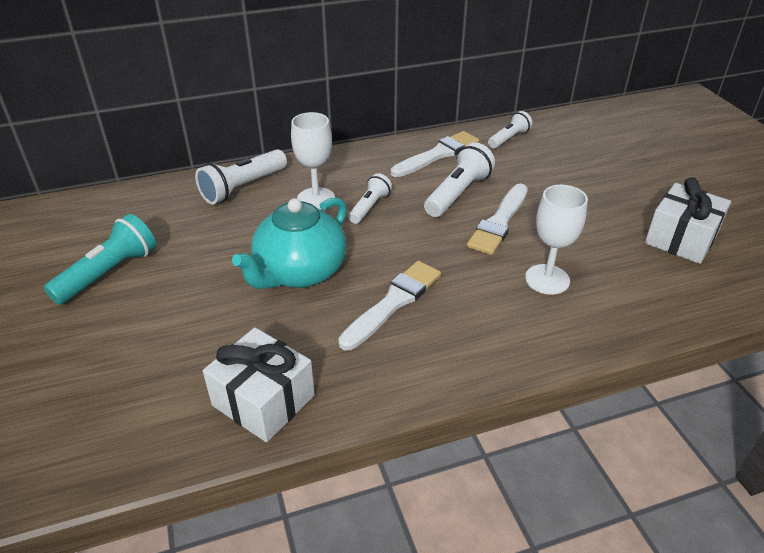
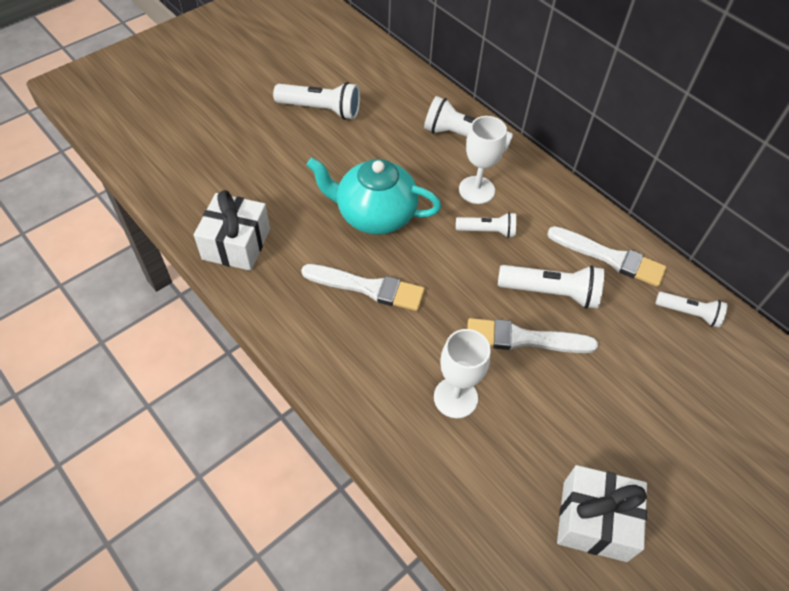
camera: 65 degrees right, 15 degrees up
(109, 272) = (321, 109): turquoise flashlight -> white flashlight

